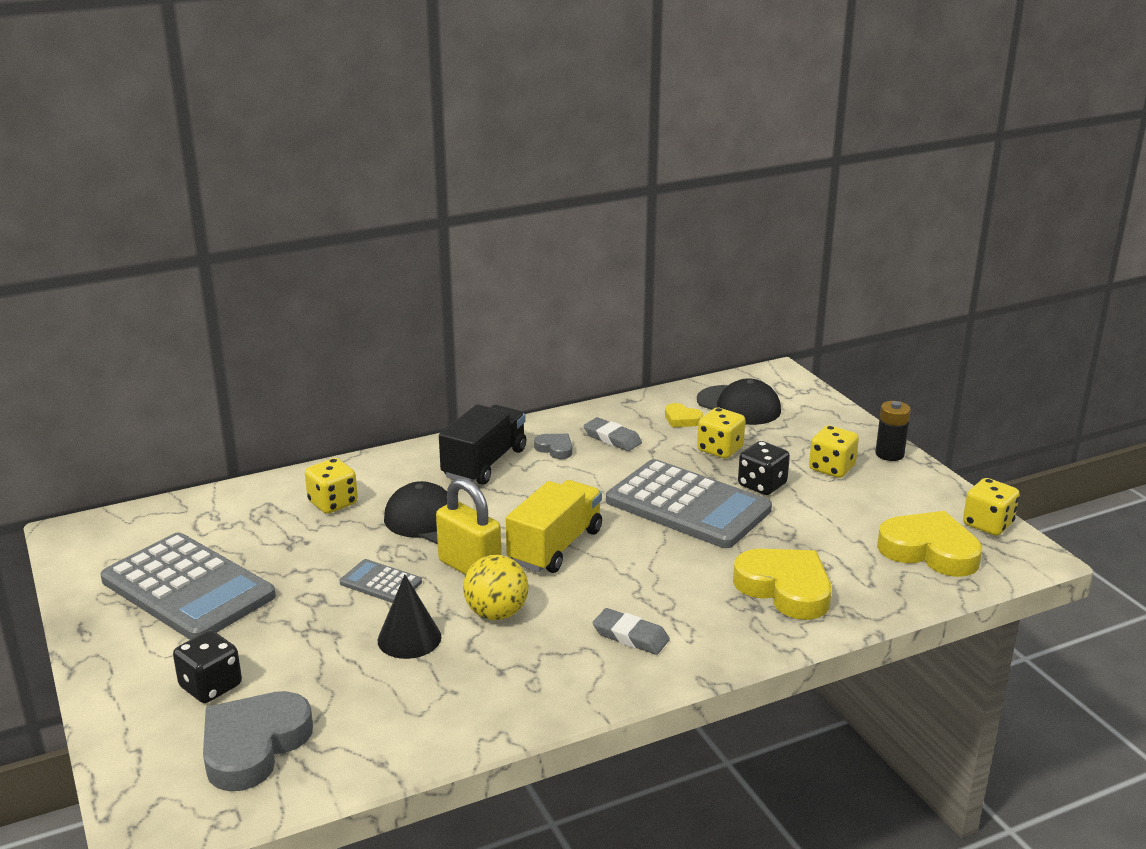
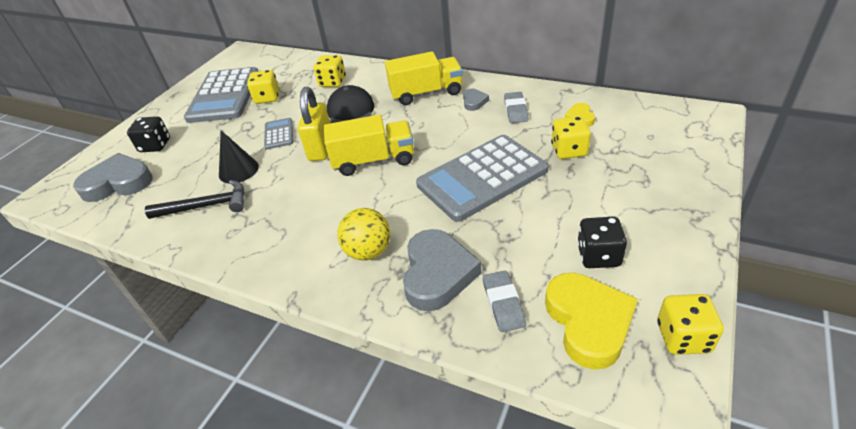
camera: 55 degrees right, 15 degrees up
(447, 686) = (206, 206): none -> black hammer
(484, 463) = (426, 93): black truck -> yellow truck
(496, 613) = (287, 181): yellow ball -> yellow ball (368, 251)
(630, 636) = (311, 239): grey eraser -> grey eraser (503, 303)
(687, 506) = (482, 177): grey calculator -> grey calculator turned 60 degrees clockwise
(739, 406) = (637, 126): black cap -> none
(762, 485) = (553, 191): black dice -> black dice (598, 256)
(785, 589) = (437, 273): yellow heart -> grey heart
(831, 468) = (626, 207): yellow dice -> yellow dice (267, 98)
(889, 454) = (697, 222): black battery -> none

